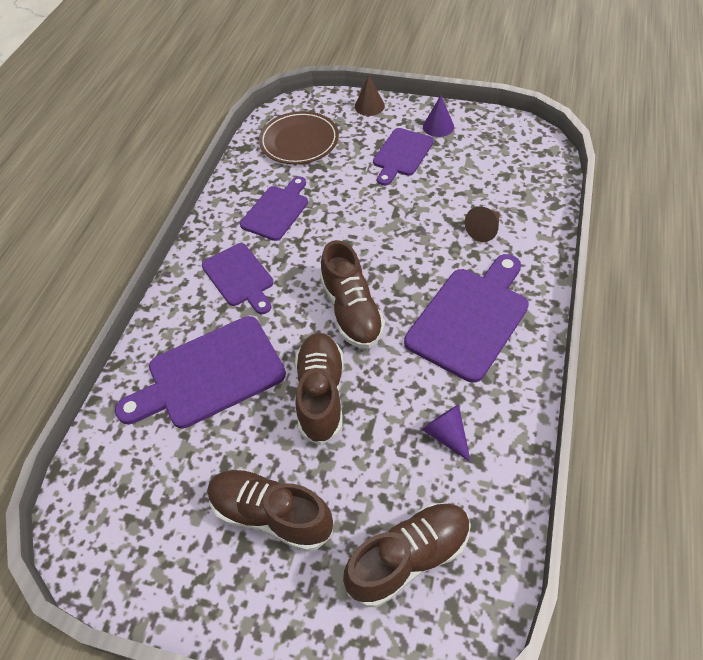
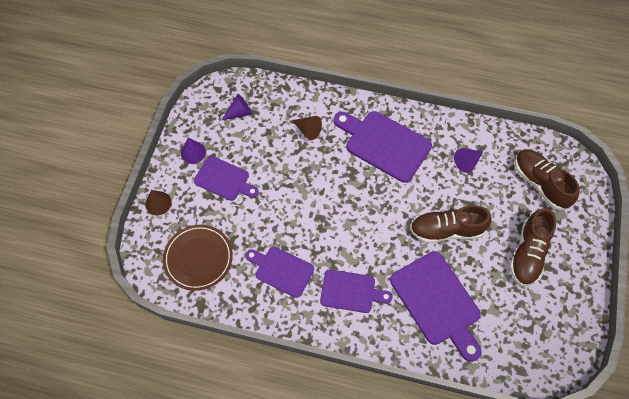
camera: 95 degrees left, 10 degrees up
(239, 277) = (351, 292): purple cutting board -> purple cutting board turned 45 degrees clockwise
(351, 311) = (380, 213): brown shoe -> none
(503, 162) = (239, 113): none -> purple cone

